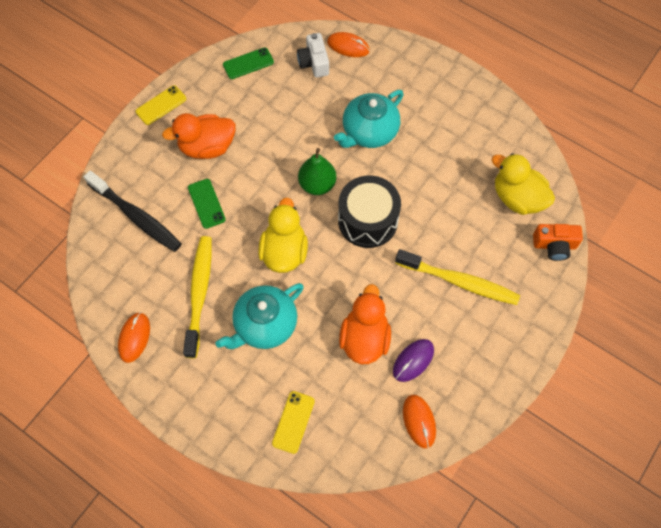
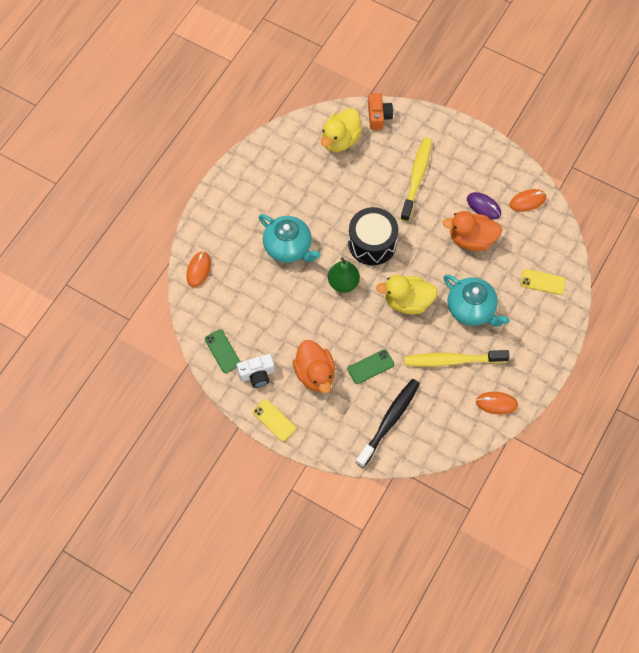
camera: 95 degrees left, 0 degrees up
(314, 62) = (218, 296): white camera -> white camera (257, 374)

